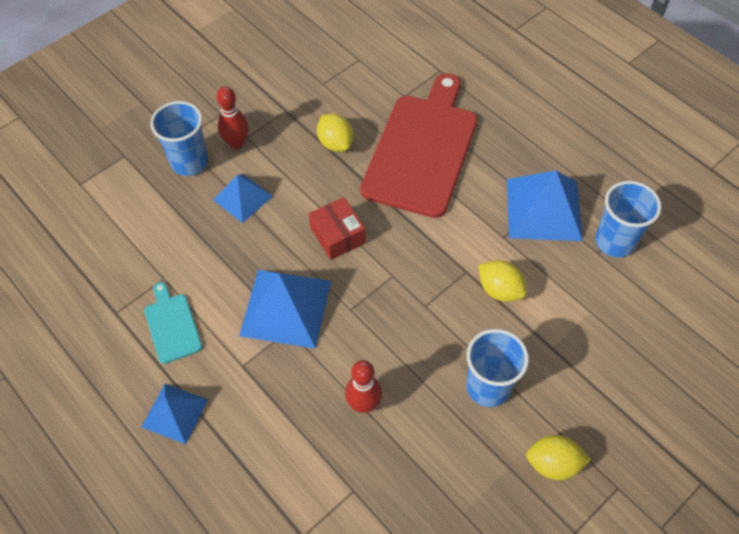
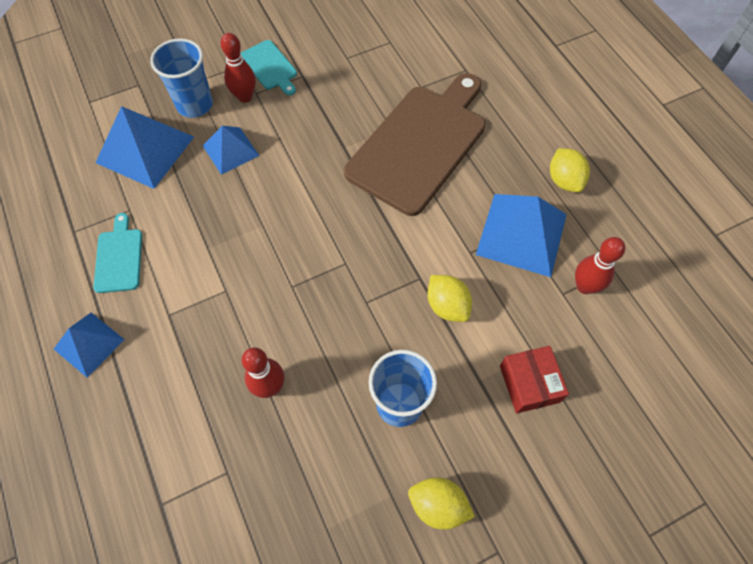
camera: 15 degrees right, 5 degrees up
(250, 109) = (270, 67): none -> turquoise cutting board
(285, 307) = (230, 268): blue pyramid -> blue pyramid (145, 149)
(335, 143) = (337, 118): yellow lemon -> yellow lemon (564, 180)
(338, 235) = (306, 209): red box -> red box (529, 384)
(422, 150) = (420, 144): red cutting board -> brown cutting board
(614, 241) = (585, 286): blue cup -> red bowling pin

